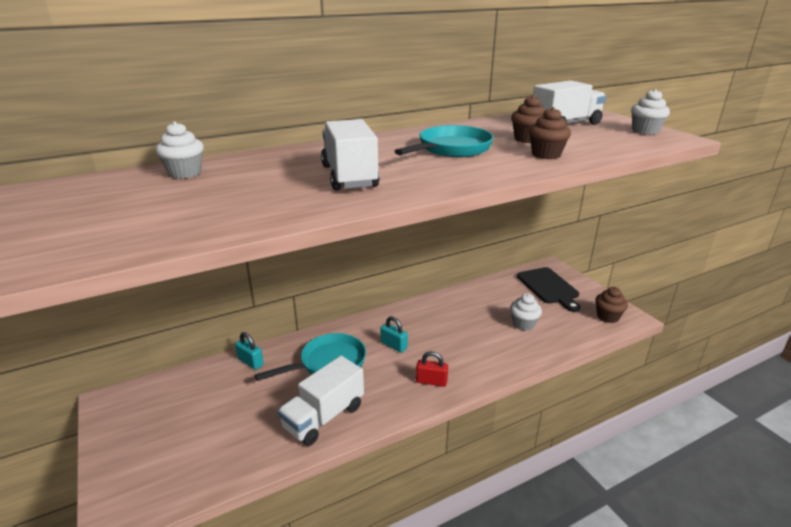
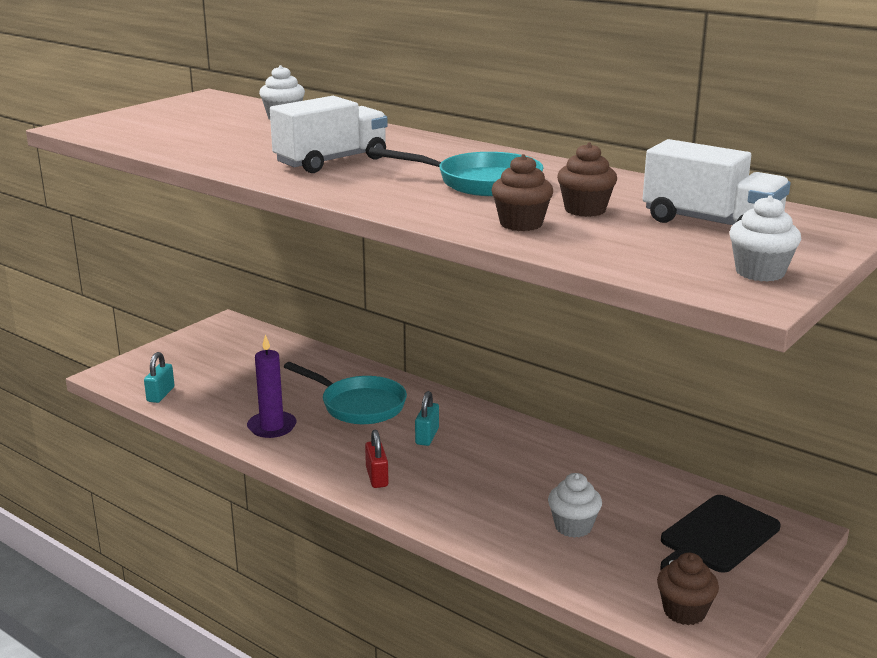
camera: 65 degrees right, 5 degrees down
(250, 362) = (327, 364): turquoise padlock -> turquoise padlock (160, 394)
(324, 417) = (272, 427): white truck -> purple candle

